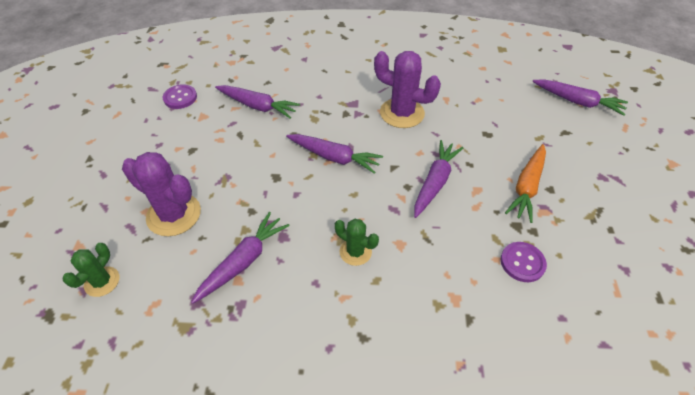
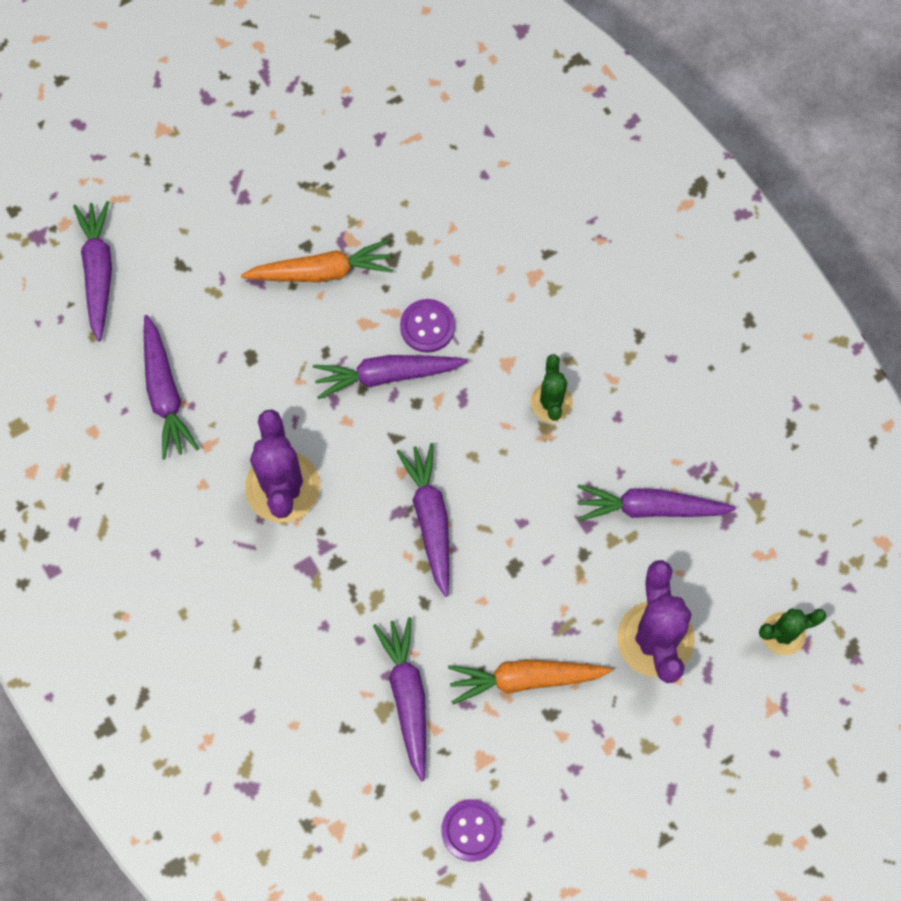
camera: 125 degrees left, 20 degrees up
(218, 150) = (525, 679): none -> orange carrot
(487, 96) = (165, 393): none -> purple carrot
(522, 262) = (442, 233): purple button -> purple button (427, 326)

